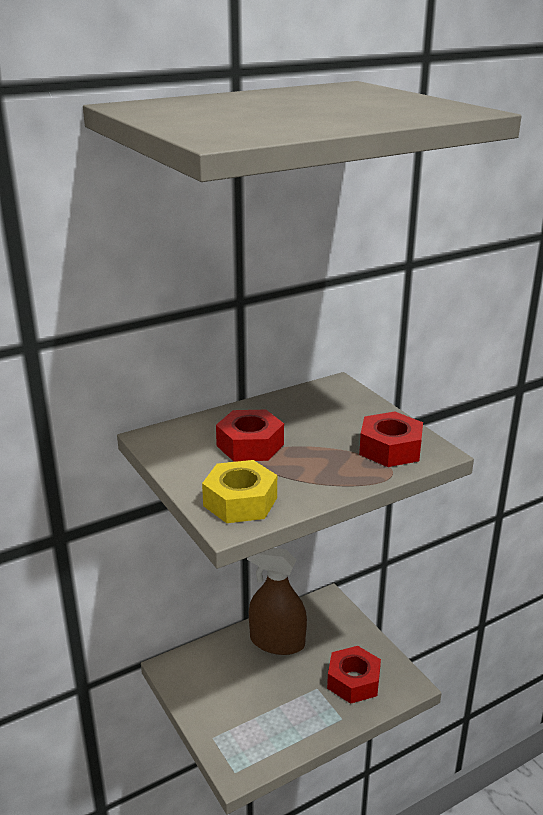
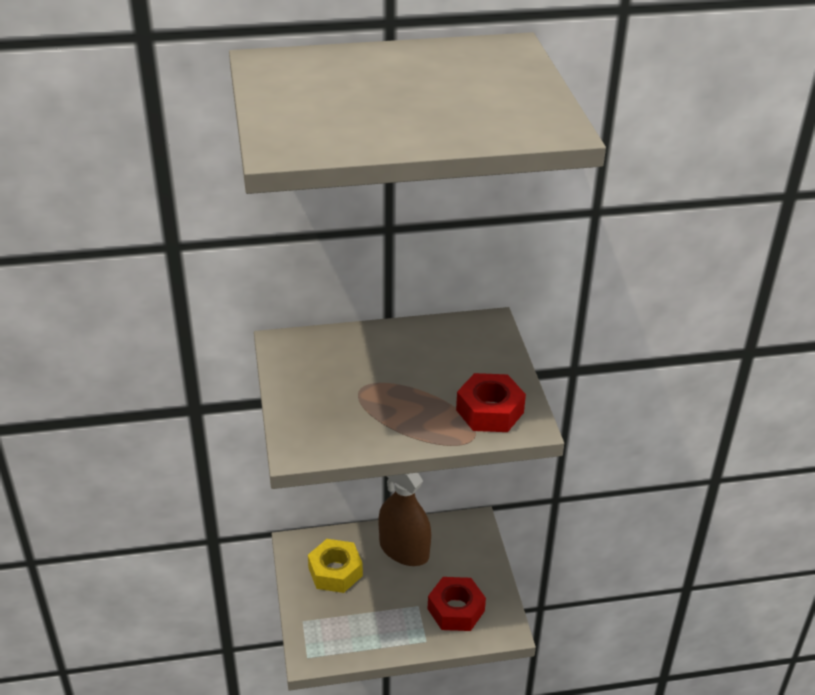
camera: 20 degrees right, 10 degrees up
(240, 502) = (318, 432): yellow nut -> yellow nut (335, 572)
(250, 445) = (362, 373): red nut -> none

